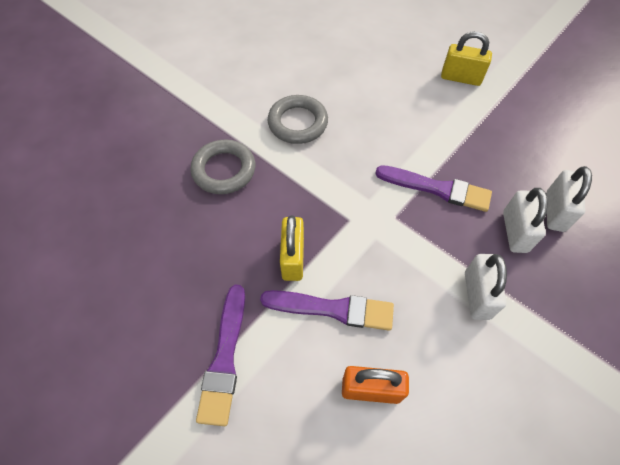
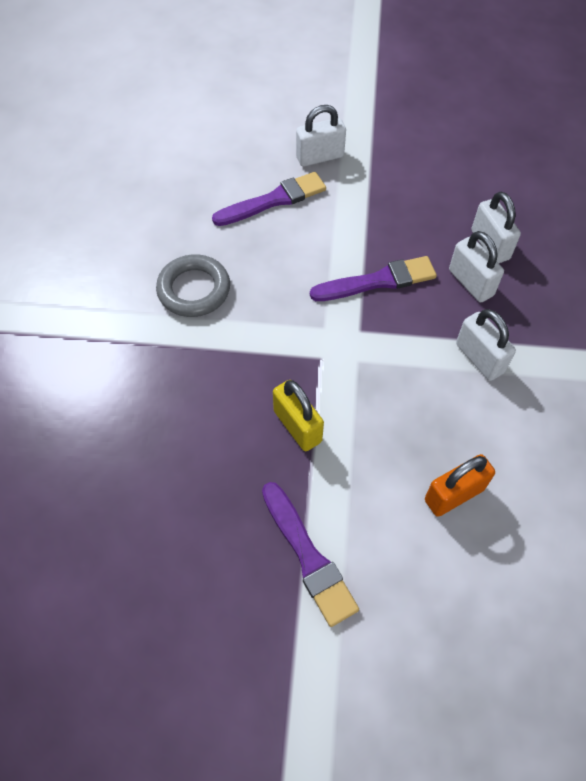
camera: 35 degrees left, 0 degrees up
(224, 170) = (156, 382): grey ring -> none
(333, 309) = (370, 448): purple brush -> purple brush (274, 200)
(461, 78) = (320, 157): yellow padlock -> white padlock

